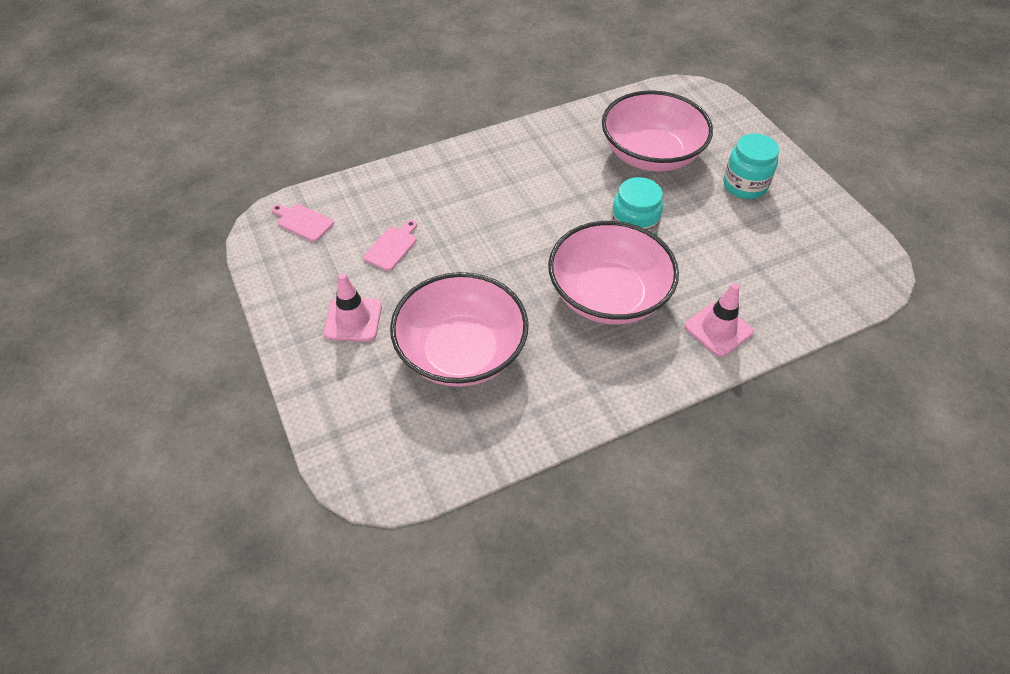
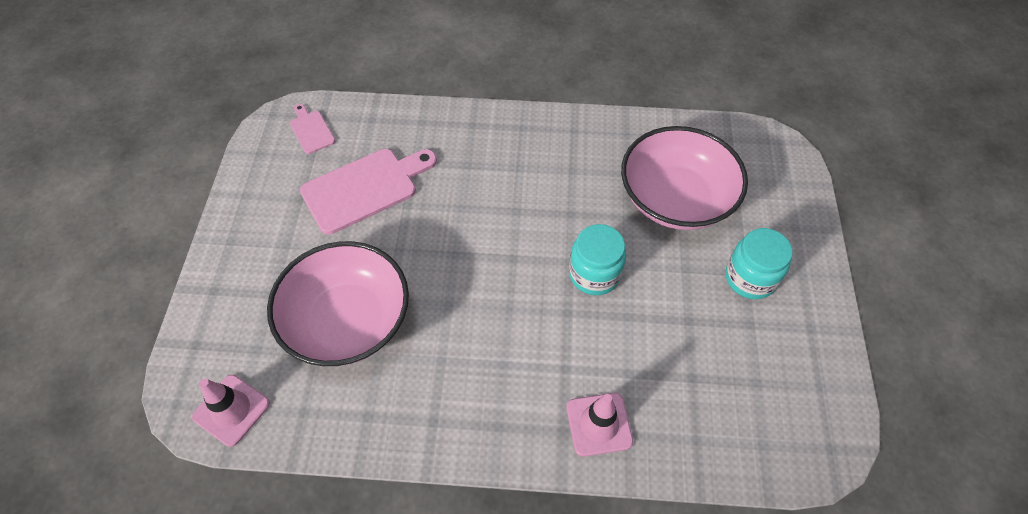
camera: 30 degrees right, 5 degrees up
(353, 319) = (284, 244): pink traffic cone -> pink traffic cone (231, 410)
(392, 247) = (365, 188): pink cutting board -> pink cutting board, size x1.99
(608, 295) = (518, 332): pink bowl -> none

